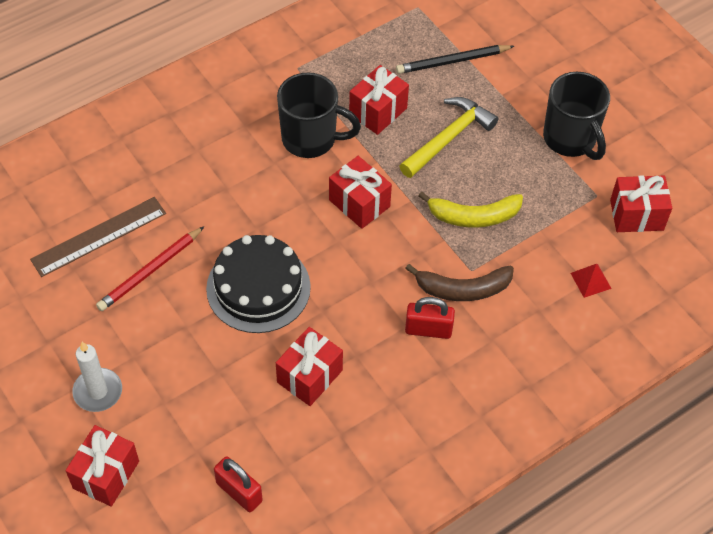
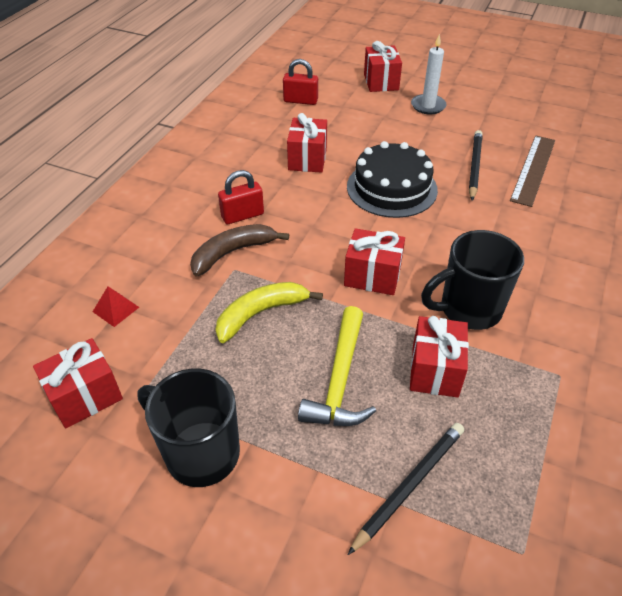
camera: 150 degrees right, 10 degrees down
(150, 271) = (474, 166): red pencil -> black pencil

